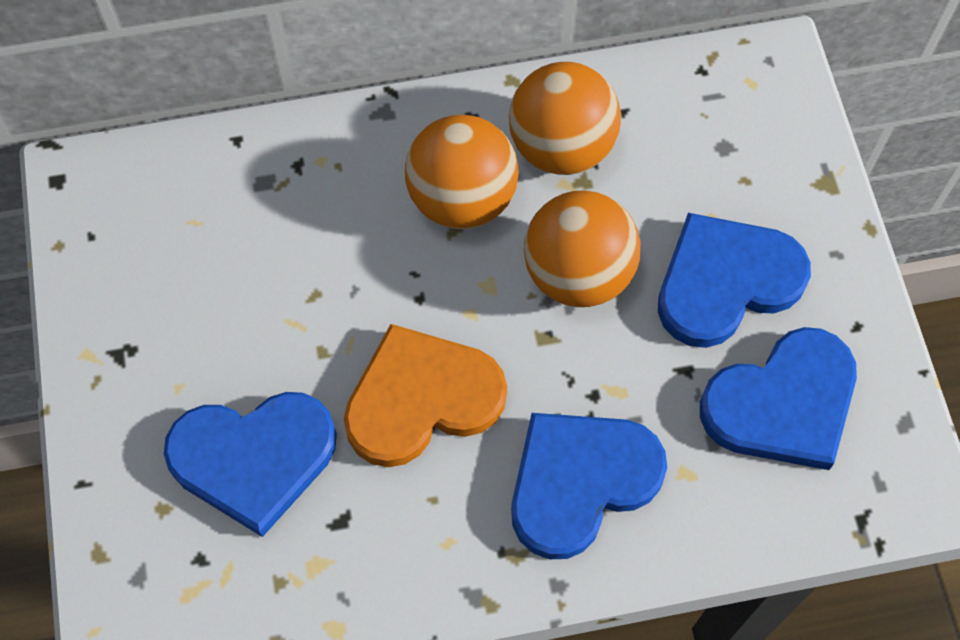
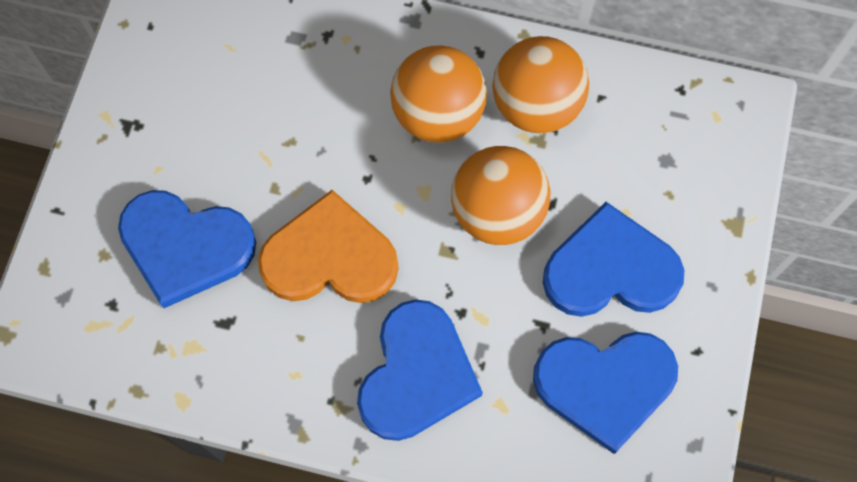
camera: 25 degrees right, 5 degrees up
(580, 481) = (416, 374): blue heart -> blue heart turned 120 degrees clockwise

